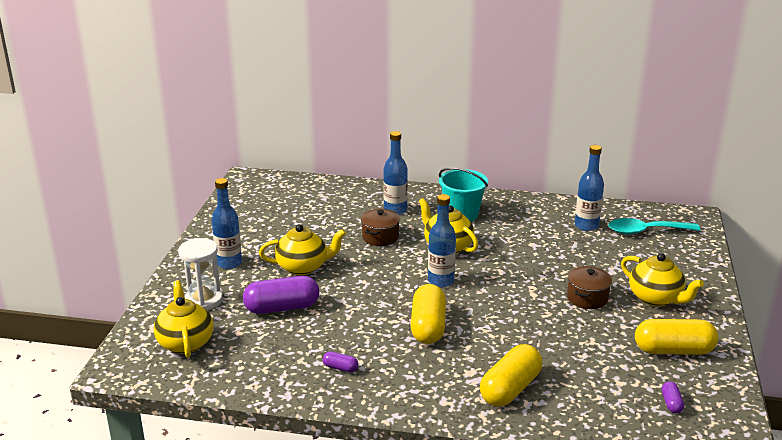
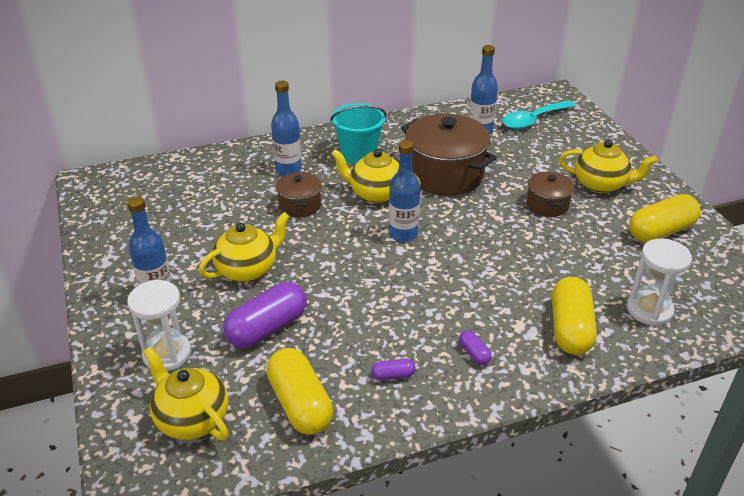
camera: 30 degrees left, 10 degrees up
(428, 326) = (436, 290): yellow capsule -> yellow capsule (300, 404)
(519, 250) = (445, 174): none -> brown pot
(595, 401) = (649, 310): none -> white hourglass
(671, 403) = (707, 285): purple capsule -> purple capsule (474, 353)

